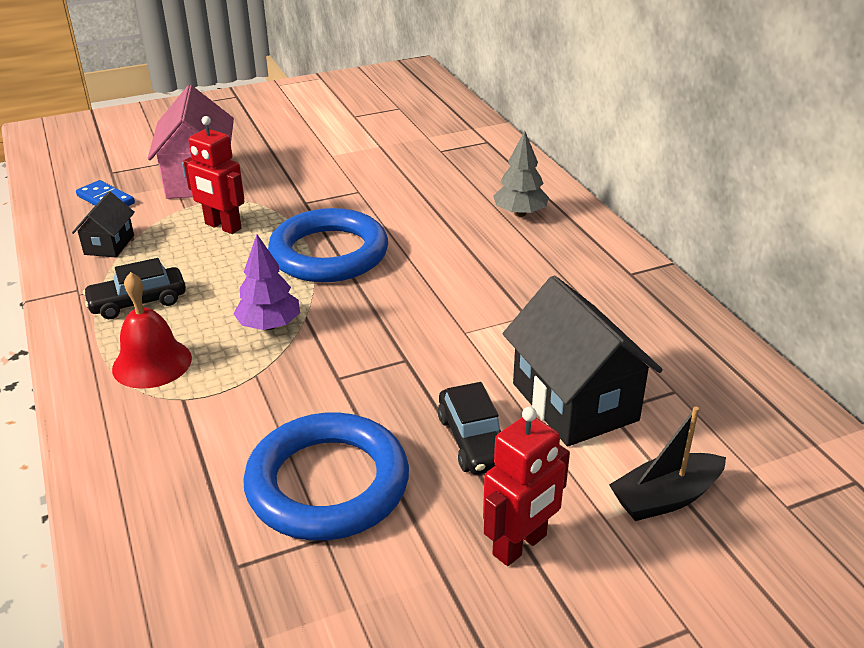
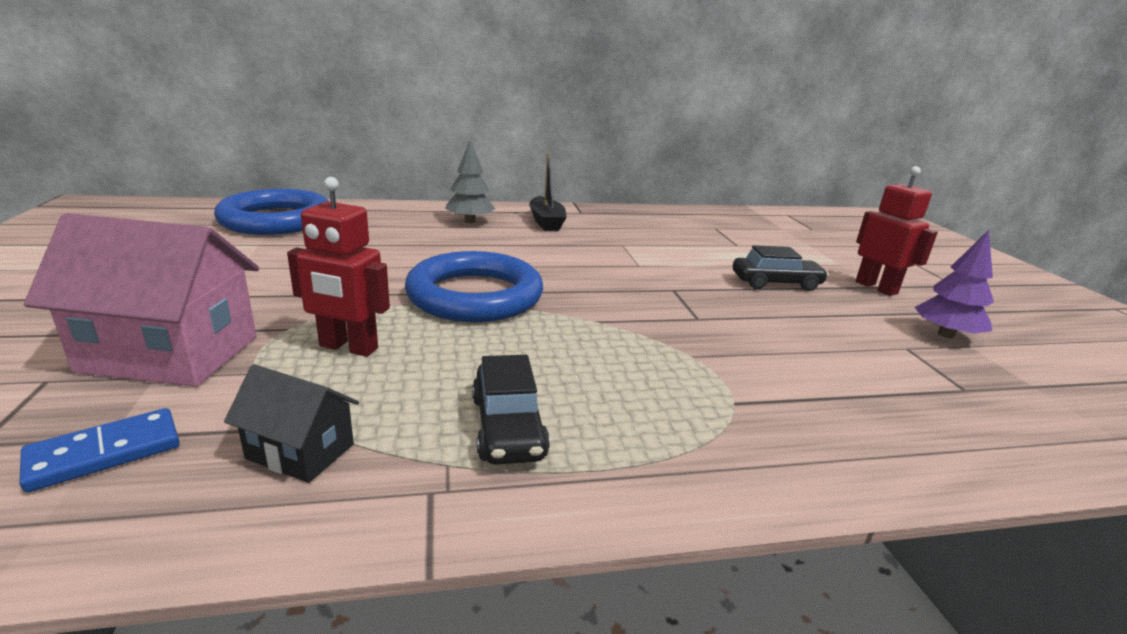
camera: 80 degrees left, 10 degrees down
(152, 363) = (661, 421): red bell -> none
(223, 226) = (348, 347): red robot -> red robot turned 60 degrees clockwise
(269, 325) = (602, 340): purple tree -> purple tree (946, 335)
(327, 484) = (844, 339): blue ring -> blue ring (276, 220)
(574, 402) = (728, 250): black house -> none
(665, 498) = (815, 248): black boat -> black boat (546, 222)

